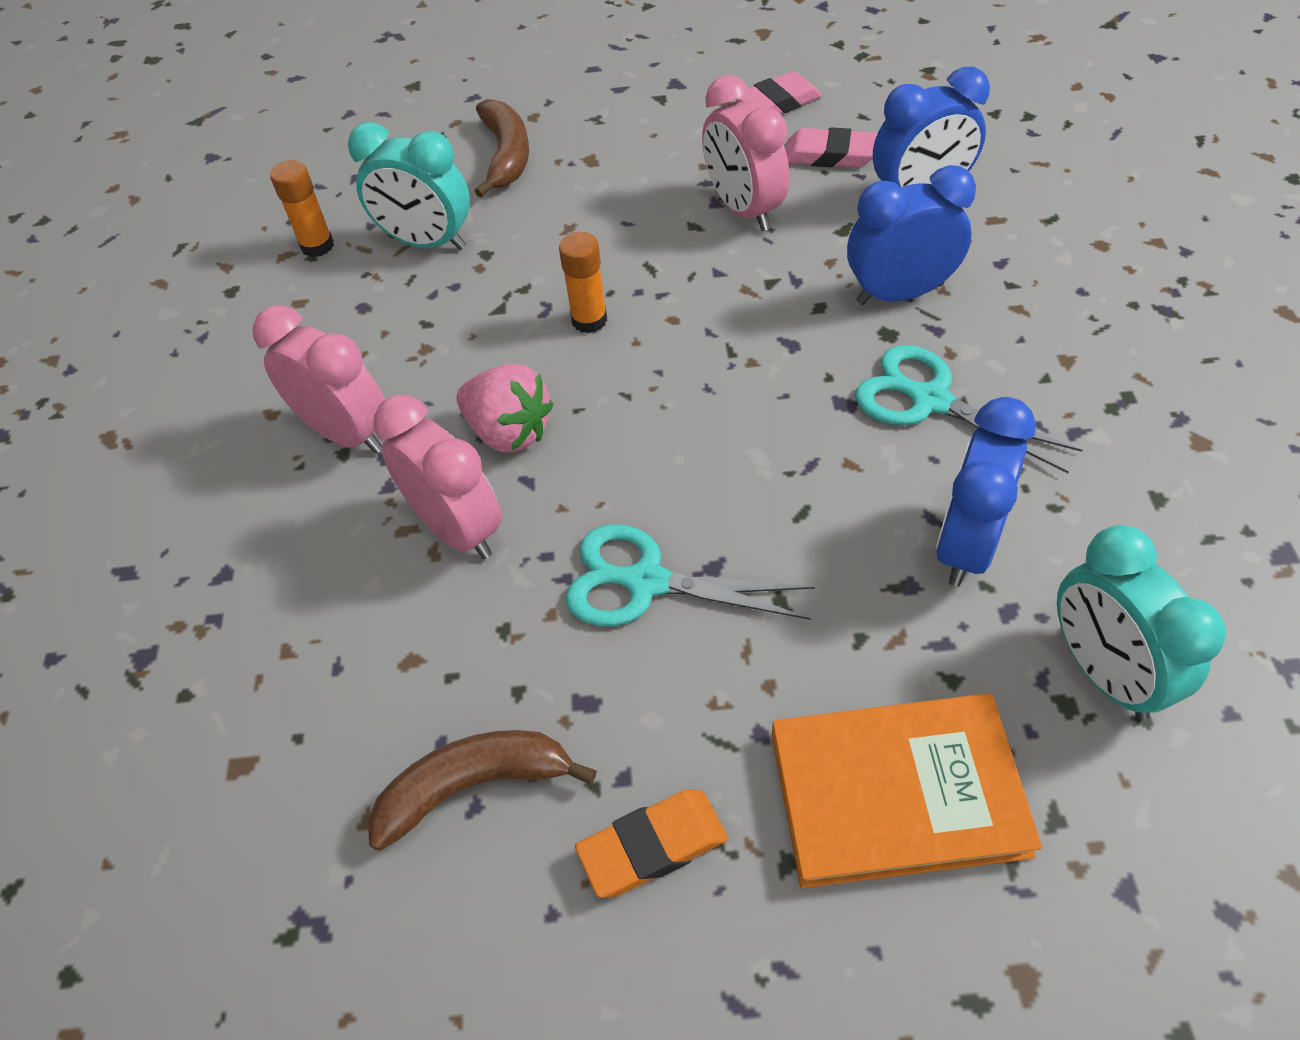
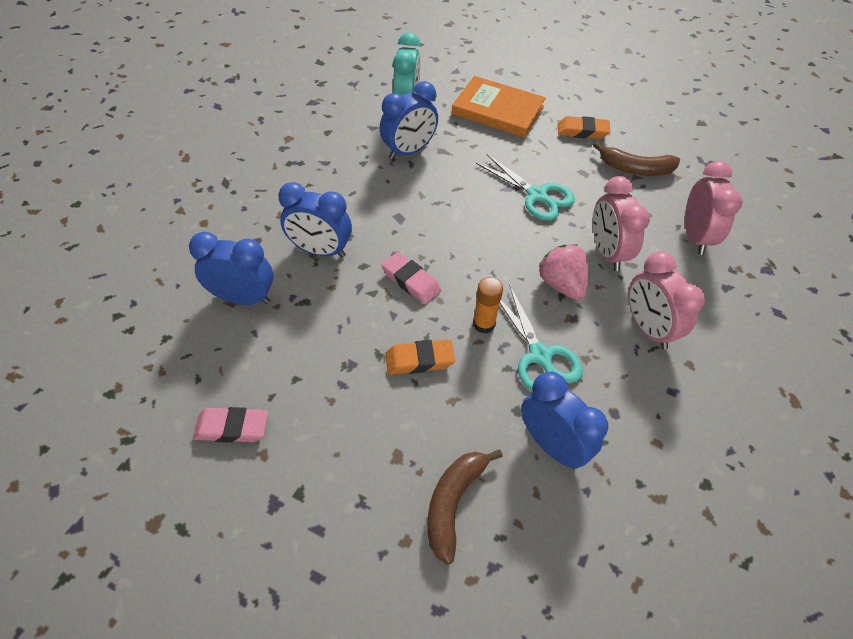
camera: 155 degrees left, 0 degrees up
(317, 246) = (632, 492): orange glue stick -> none
(427, 242) = (551, 445): turquoise clock -> blue clock
(639, 243) = (419, 360): none -> orange eraser
(744, 210) = (341, 348): pink clock -> pink clock (695, 237)
(830, 155) = (253, 358): pink eraser -> pink eraser (411, 281)
(930, 400) = (364, 200): turquoise scissors -> turquoise scissors (540, 355)

